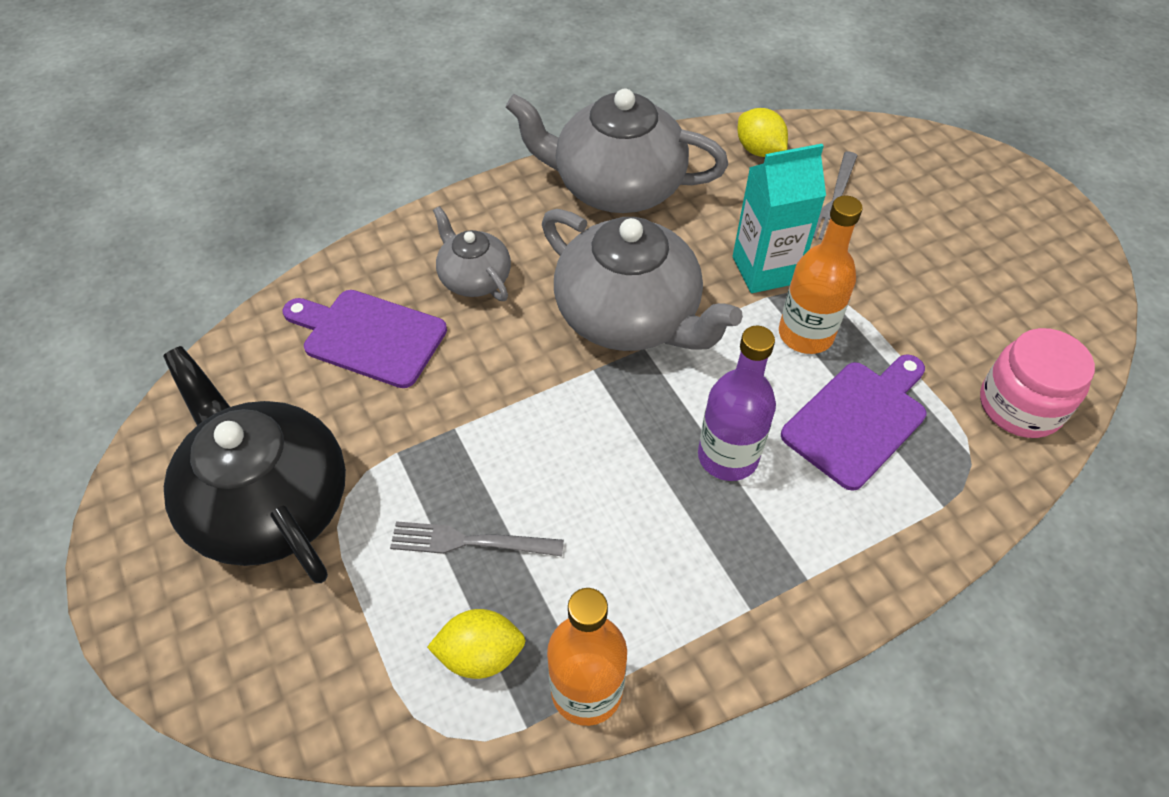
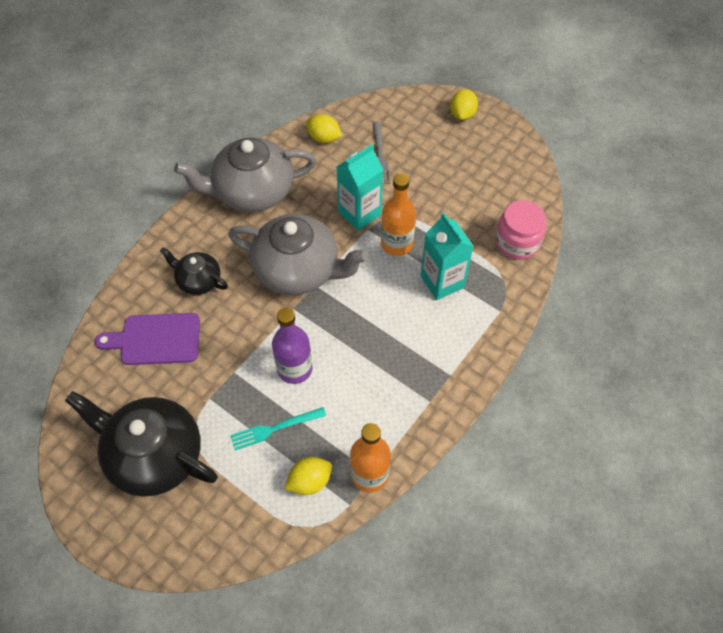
camera: 25 degrees left, 5 degrees up
(470, 541) = (274, 428): grey fork -> turquoise fork
(474, 278) = (198, 280): grey teapot -> black teapot
(728, 456) = (385, 328): purple bottle -> purple bottle (295, 369)
(858, 420) = (442, 282): purple cutting board -> turquoise carton
(998, 184) = (462, 114): none -> yellow lemon

